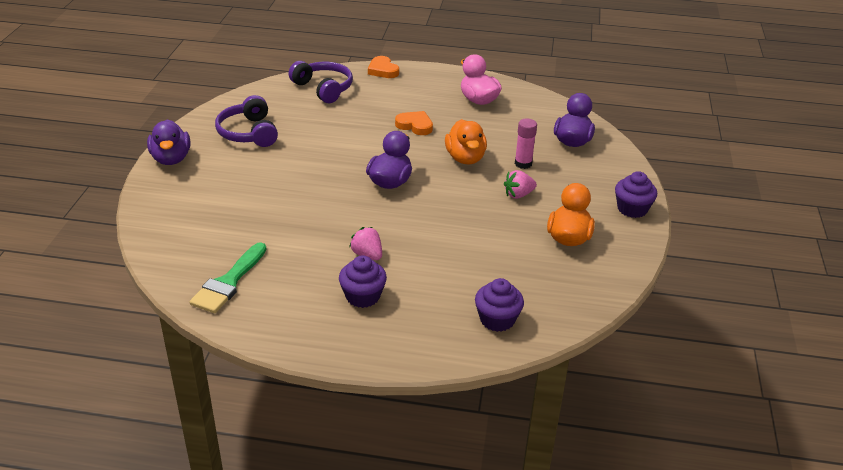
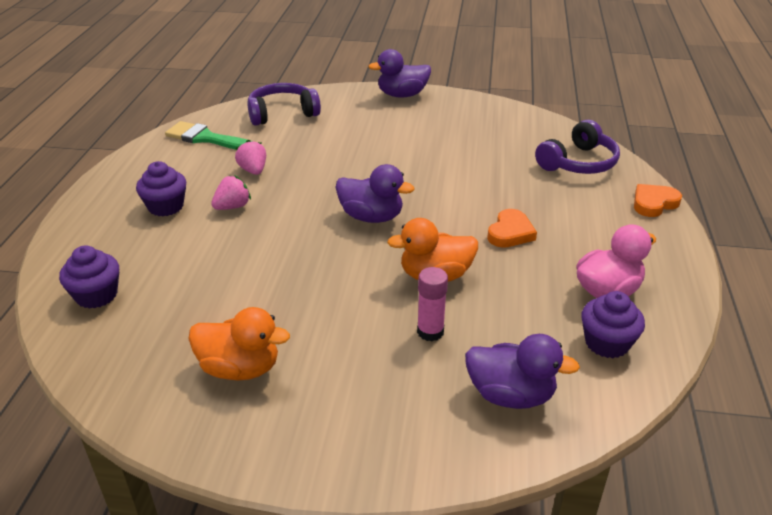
camera: 90 degrees right, 0 degrees up
(248, 133) = (459, 126): purple headphones -> purple headphones (282, 113)
(518, 195) = (347, 323): pink strawberry -> pink strawberry (253, 170)
(632, 209) = (309, 454): purple cupcake -> purple cupcake (607, 343)

